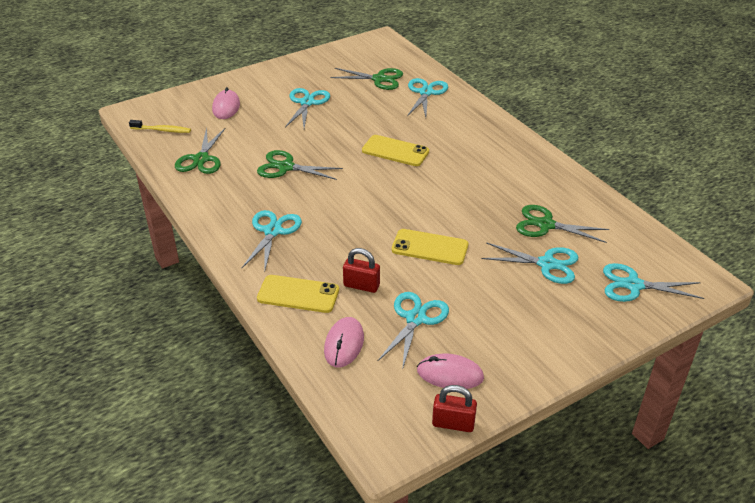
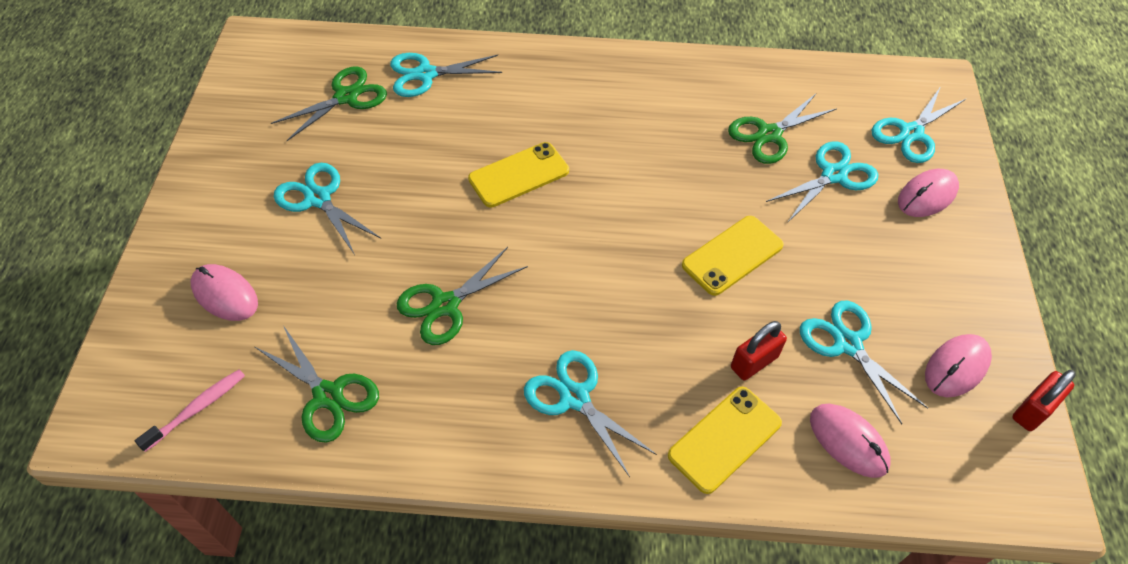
camera: 55 degrees left, 15 degrees up
(162, 130) = (197, 408): yellow toothbrush -> pink toothbrush
(426, 93) = (425, 74): turquoise scissors -> turquoise scissors turned 60 degrees counterclockwise
(584, 312) = (927, 195): none -> pink mouse

